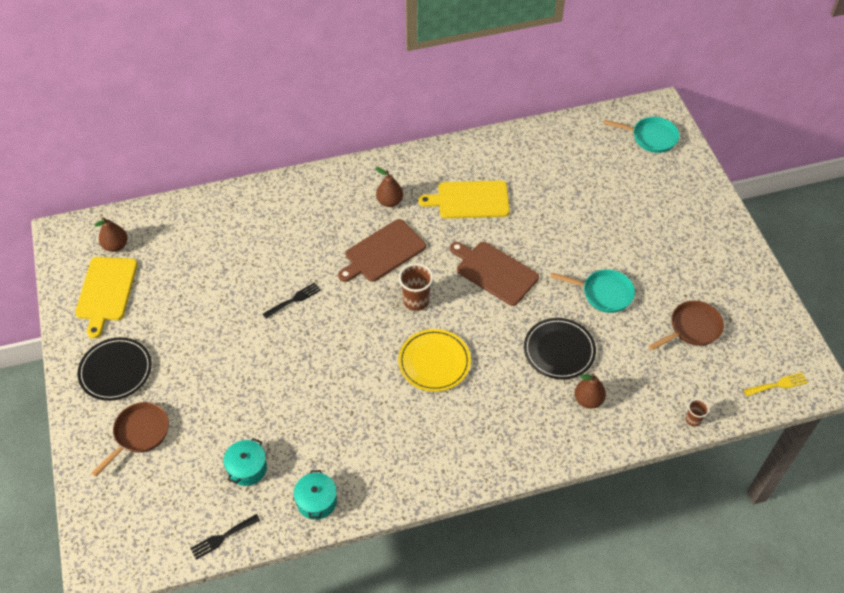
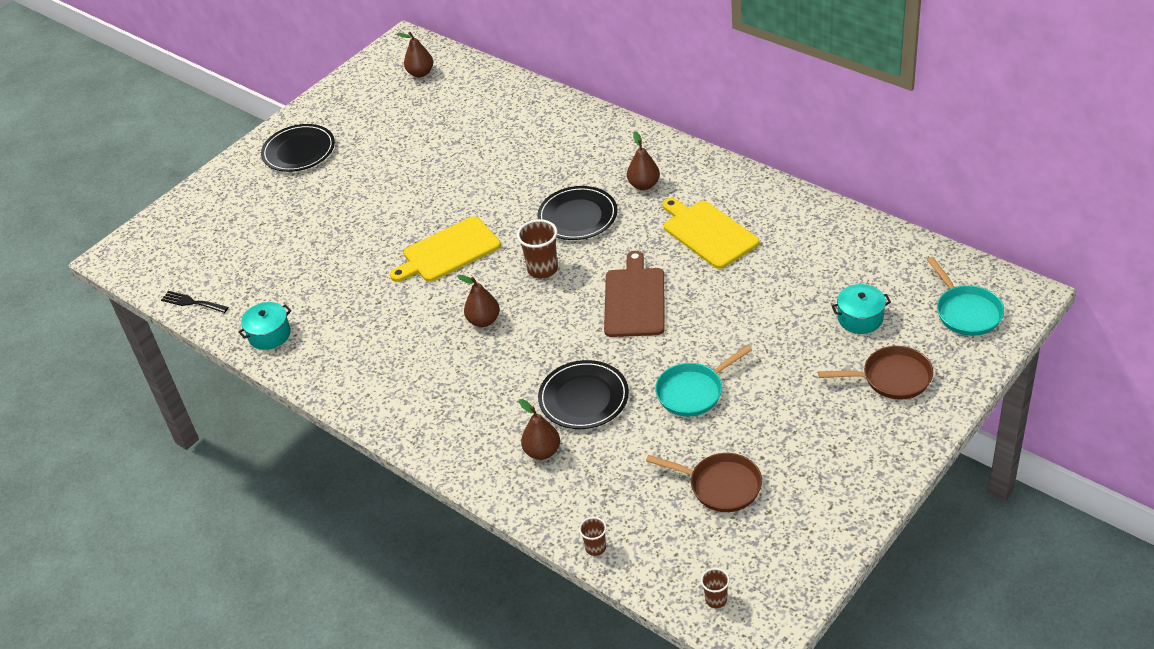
camera: 60 degrees right, 10 degrees down
(106, 292) = (370, 98): yellow cutting board -> yellow cutting board (448, 251)
(139, 434) = (251, 200): brown pan -> brown pan (892, 378)
(247, 468) = (268, 276): turquoise pot -> turquoise pot (860, 318)
(294, 300) = (466, 197): black fork -> none
(383, 252) = (577, 216): brown cutting board -> black plate
(434, 362) = (483, 321): yellow plate -> brown pear
(604, 293) = (693, 392): turquoise pan -> turquoise pan turned 75 degrees clockwise
(778, 384) = (716, 599): yellow fork -> brown cup

